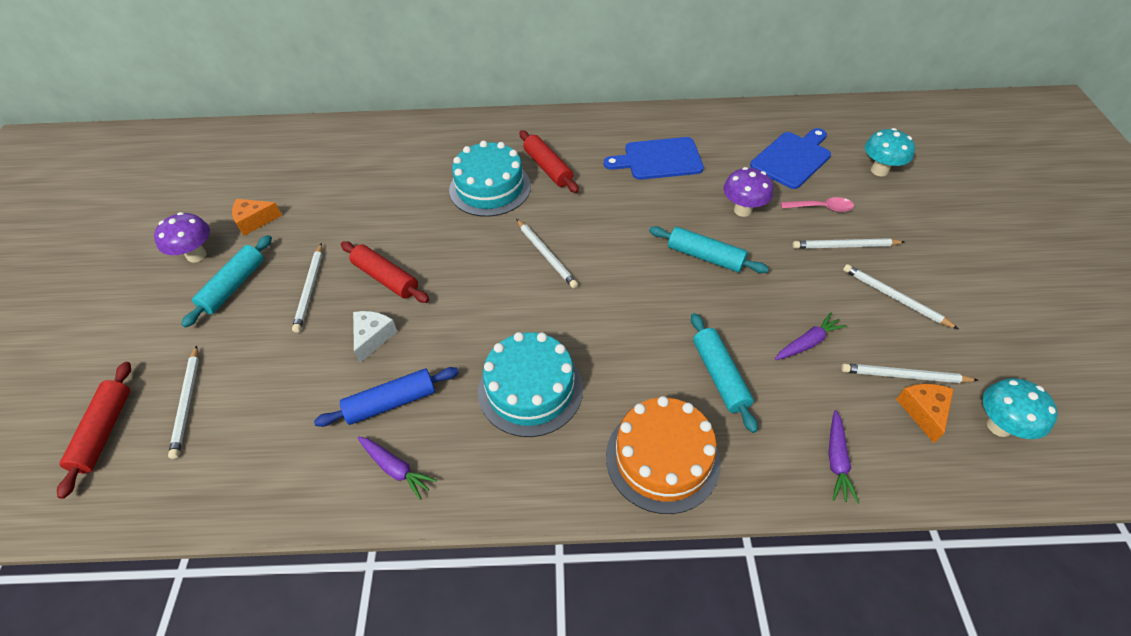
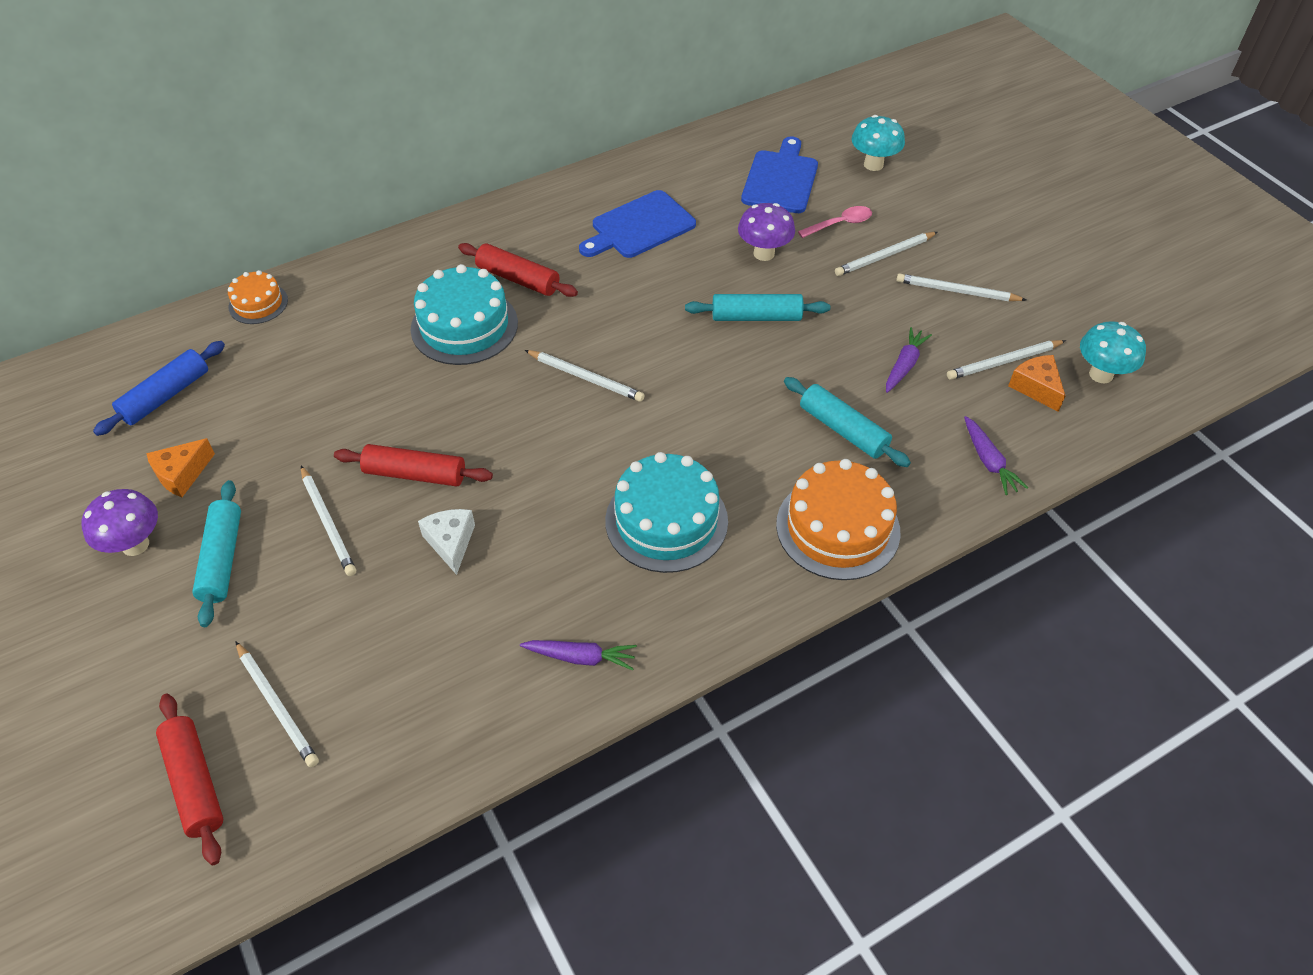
camera: 30 degrees left, 0 degrees up
(377, 129) = (258, 303): none -> orange cake
(391, 402) = (525, 598): blue rolling pin -> blue rolling pin (166, 396)

